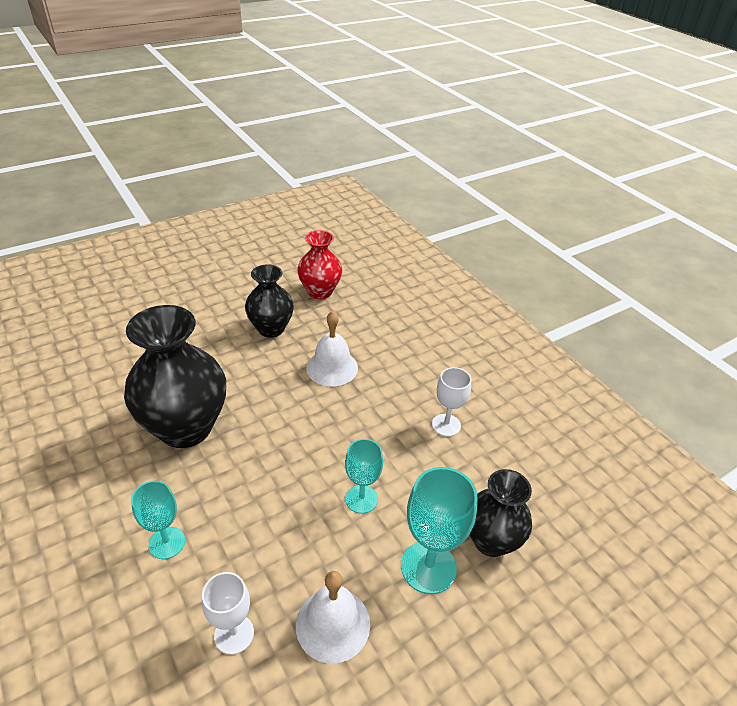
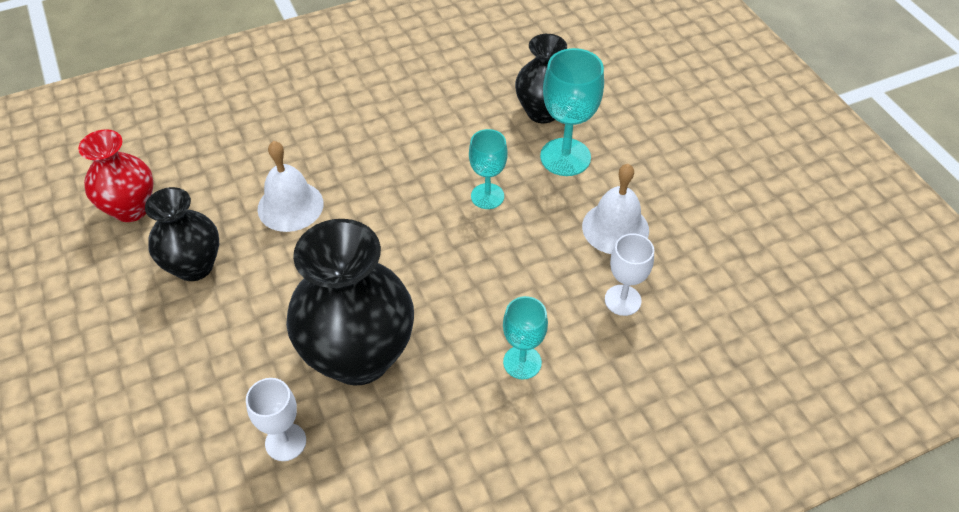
camera: 80 degrees left, 10 degrees up
(446, 425) = (404, 119): white goblet -> white goblet (285, 442)

